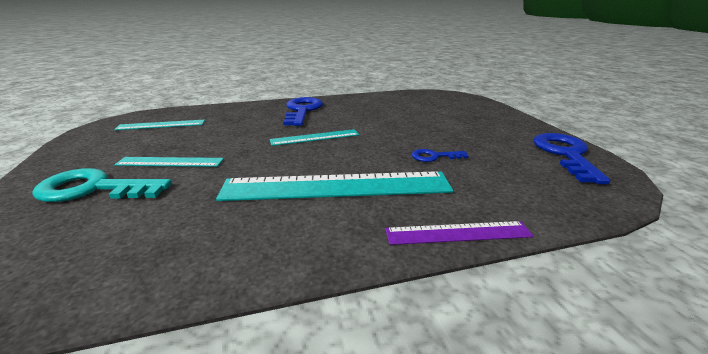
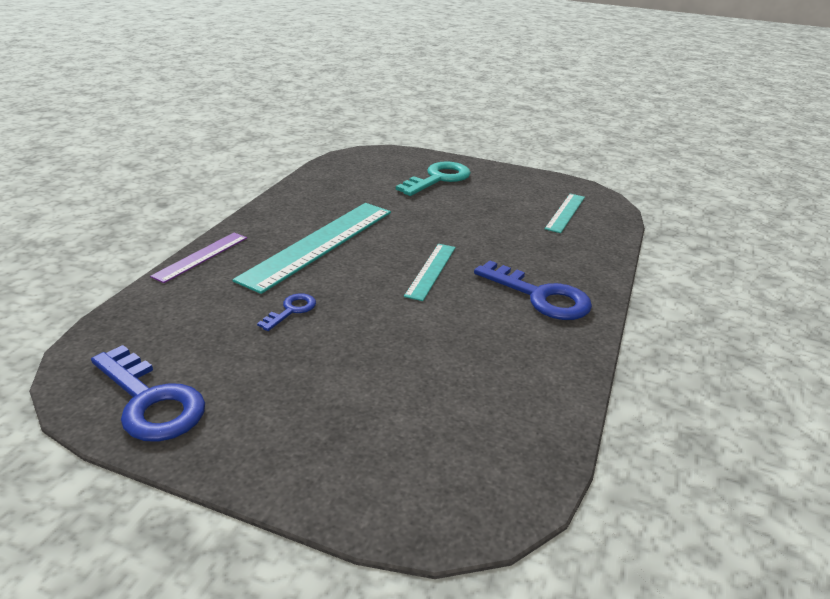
camera: 125 degrees right, 5 degrees up
(170, 162) = (455, 202): turquoise ruler -> none

